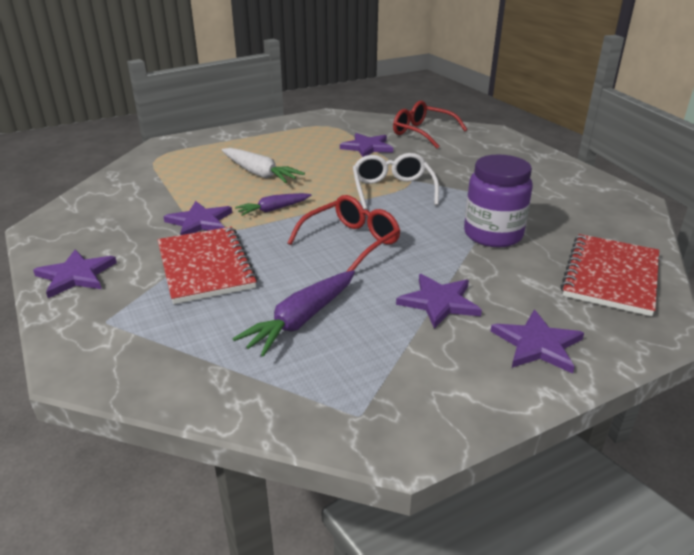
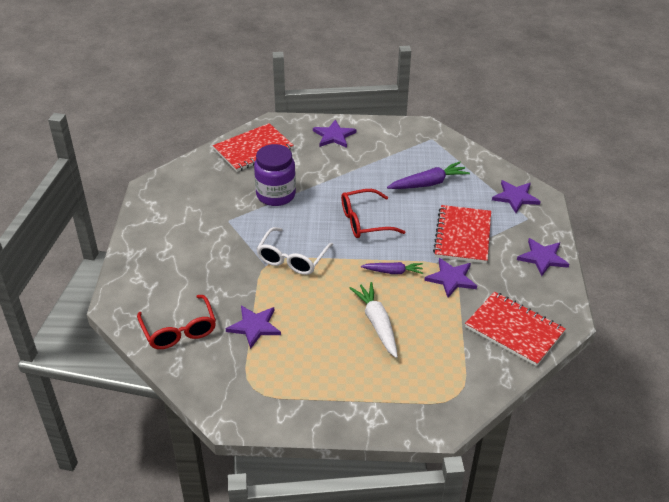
camera: 150 degrees left, 10 degrees up
(109, 203) = (514, 330): none -> red notebook
(439, 302) = (354, 168): purple star -> purple star (515, 197)

